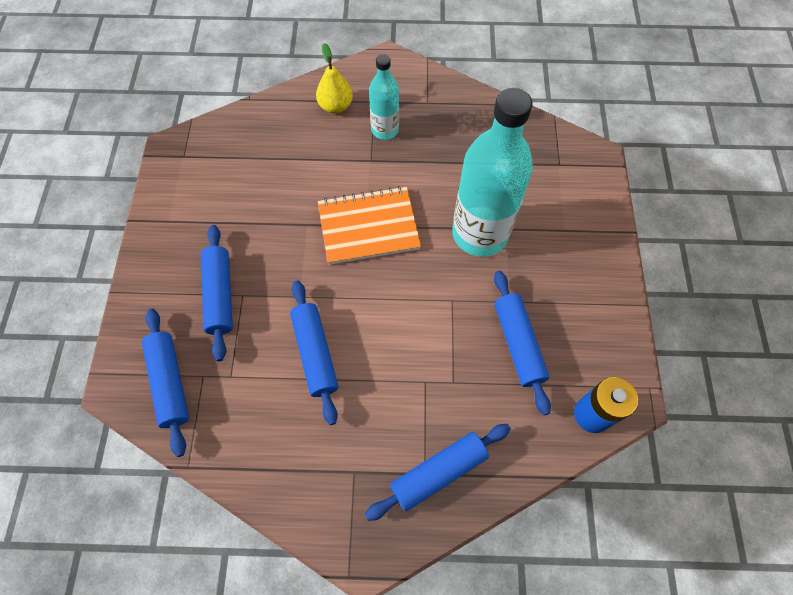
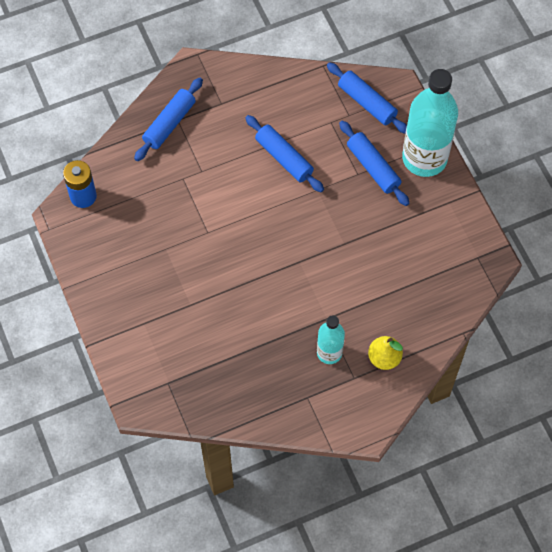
camera: 155 degrees right, 0 degrees up
(368, 227) = (296, 261): orange notebook -> none
(480, 234) = (209, 292): turquoise bottle -> turquoise bottle (424, 158)
(518, 344) = (148, 221): blue rolling pin -> none

